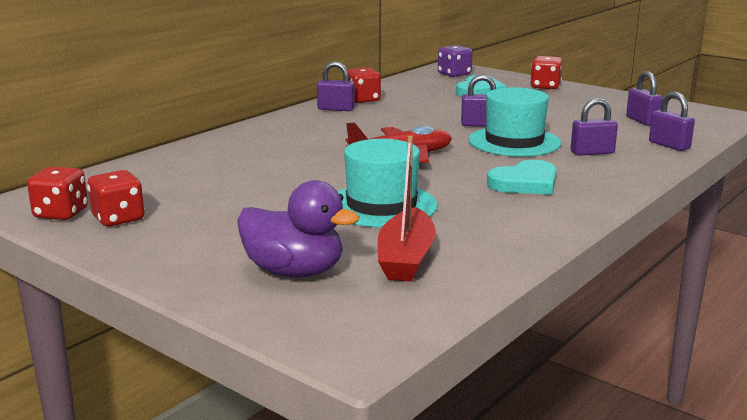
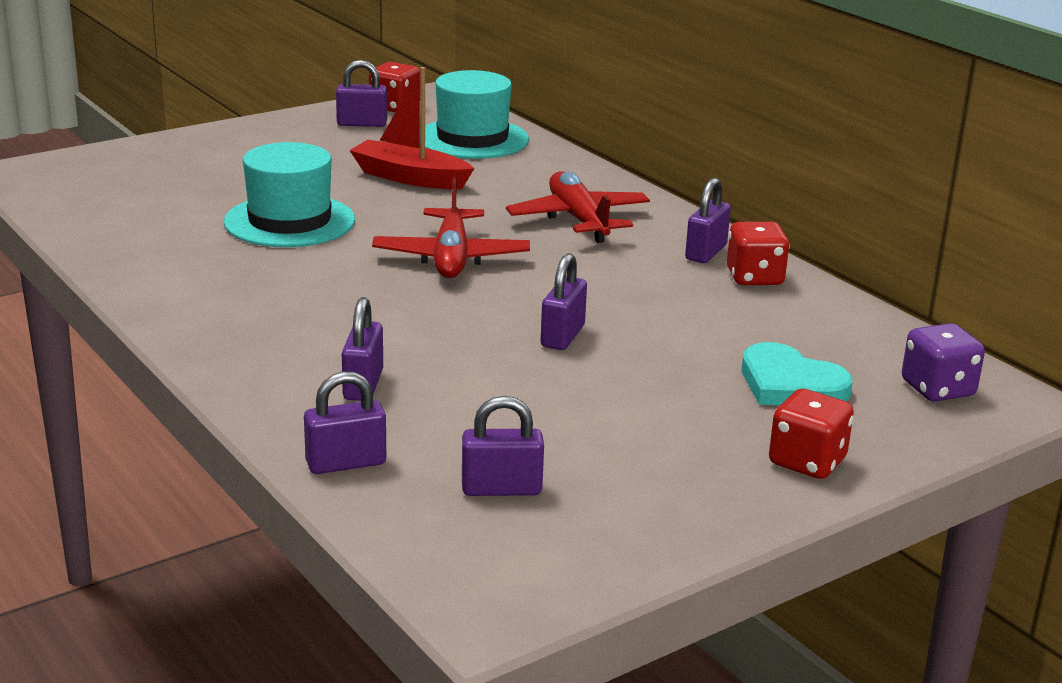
camera: 105 degrees right, 5 degrees up
(118, 219) = (362, 124): red dice -> purple padlock
(294, 272) = (174, 169): purple duck -> none
(307, 135) = (579, 220): none -> red plane
(406, 258) = (149, 210): red boat -> red boat (410, 178)
(514, 142) = (457, 341): turquoise hat -> turquoise hat (472, 139)
(525, 183) = (285, 307): turquoise heart -> none

